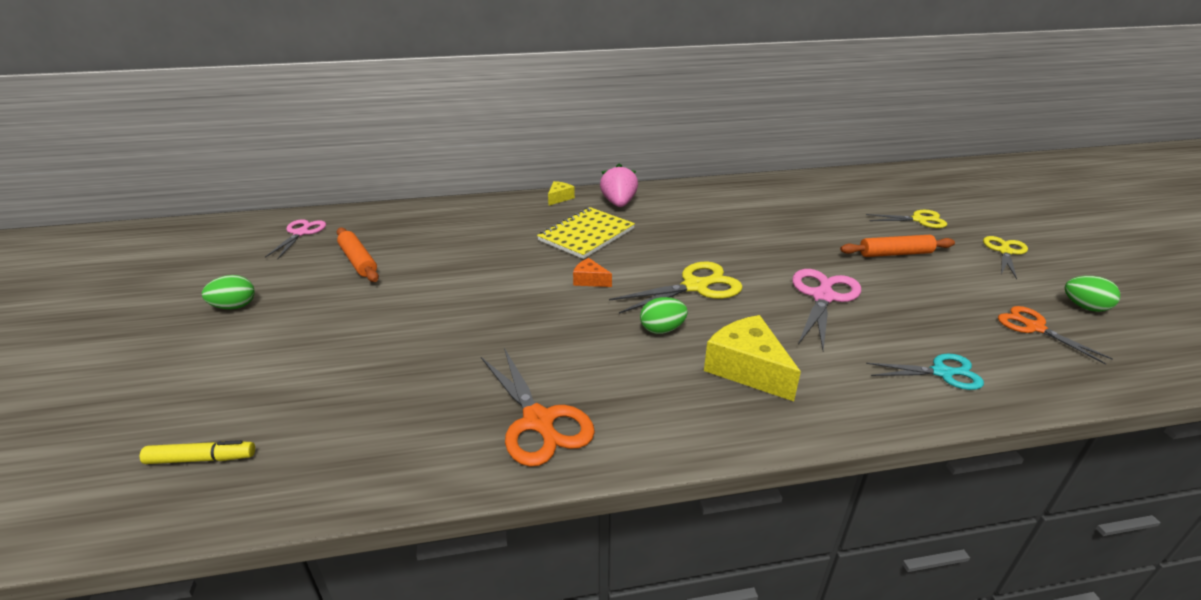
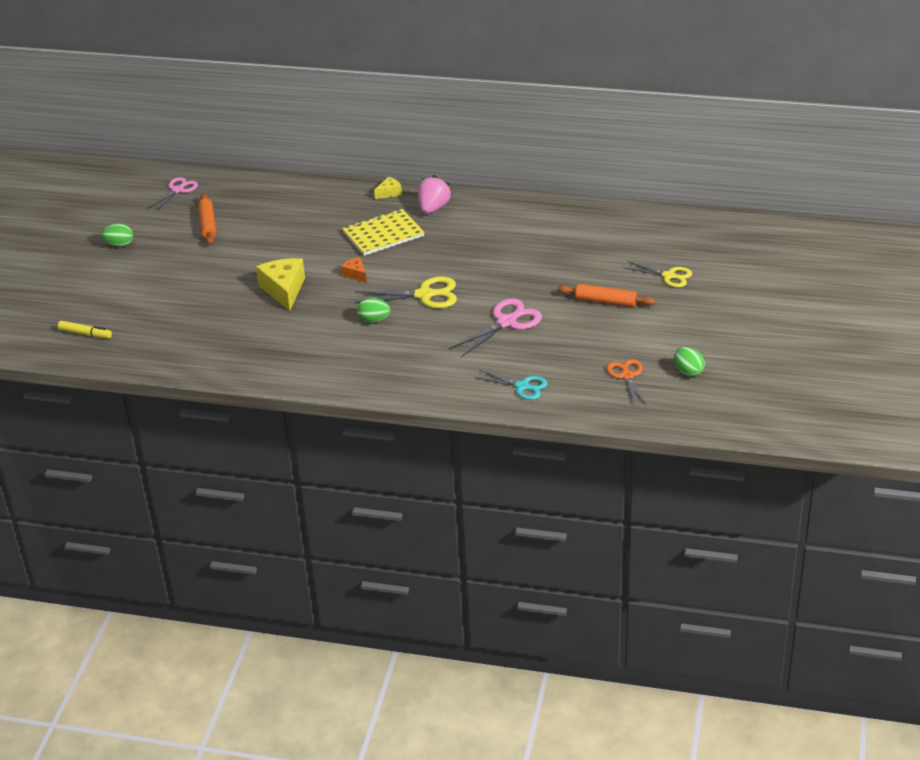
camera: 25 degrees right, 5 degrees up
(538, 422) = (260, 356): orange scissors -> none
(747, 369) = (403, 356): yellow cheese -> yellow cheese (284, 290)
(1005, 251) = (698, 318): yellow scissors -> none

